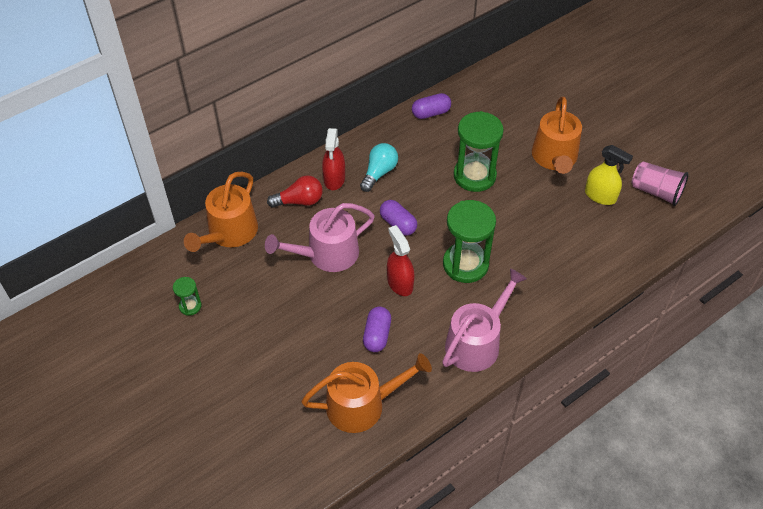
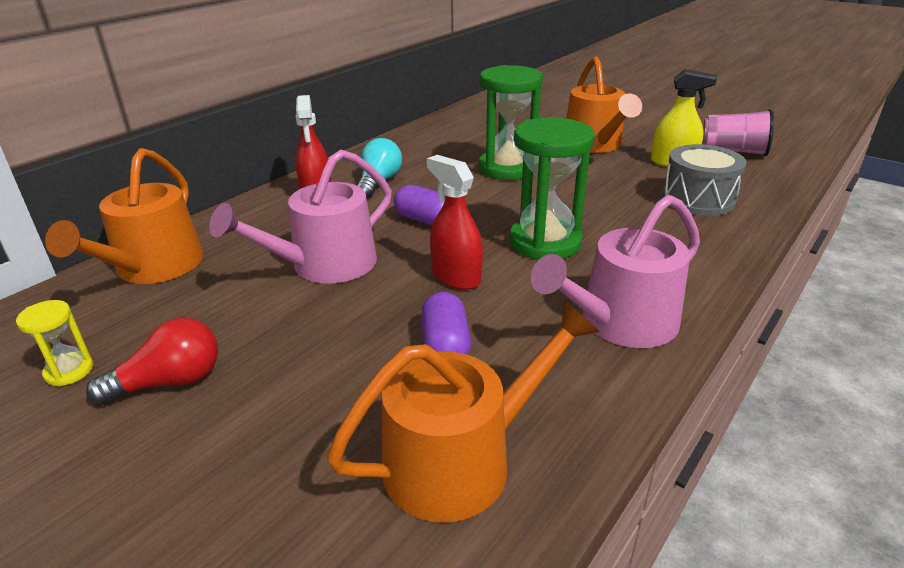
camera: 15 degrees left, 20 degrees down
(190, 306) = (69, 371): green hourglass -> yellow hourglass
(299, 201) = (268, 220): red light bulb -> red light bulb (169, 382)
(431, 113) = (426, 134): purple capsule -> none
(476, 342) = (620, 323): pink watering can -> pink watering can turned 150 degrees counterclockwise
(590, 244) = (698, 199): none -> grey drum

